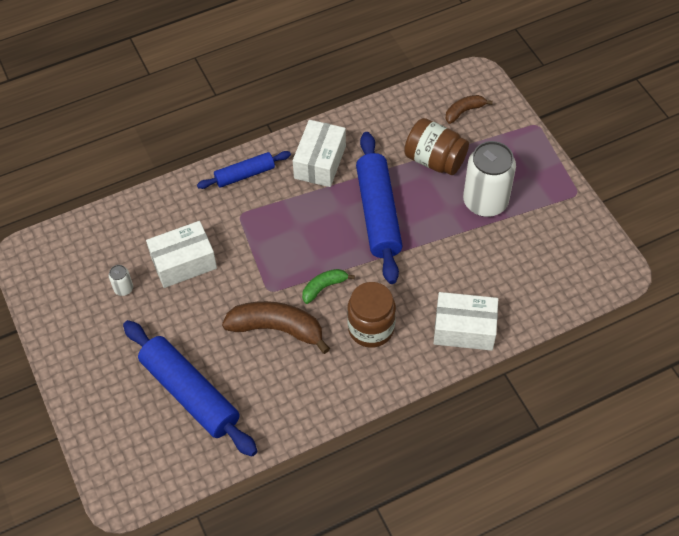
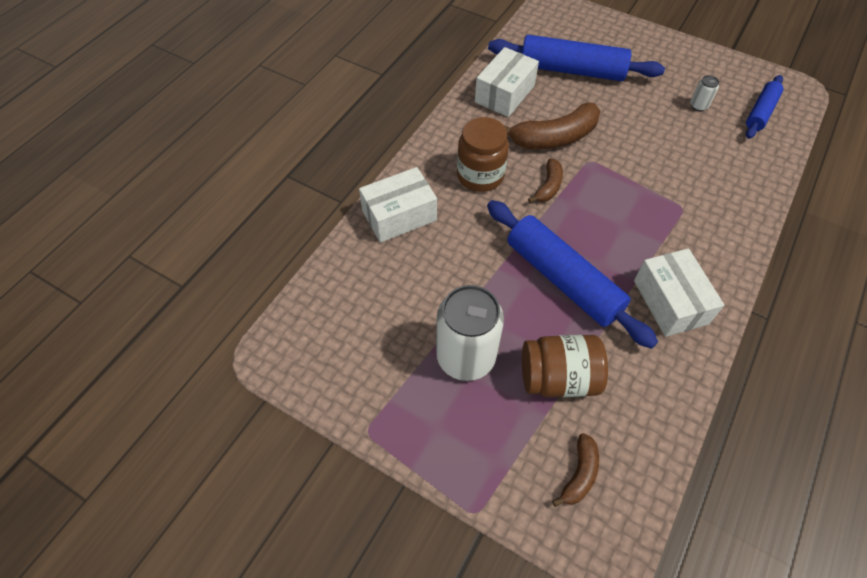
camera: 145 degrees right, 0 degrees up
(184, 262) = (679, 146): white box -> white box (504, 94)
(245, 174) = (722, 247): blue rolling pin -> blue rolling pin (761, 112)
(324, 287) = (548, 186): green banana -> brown banana

